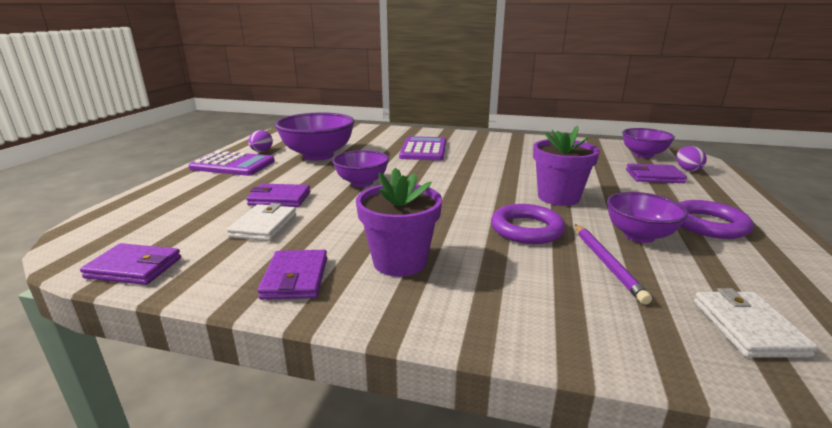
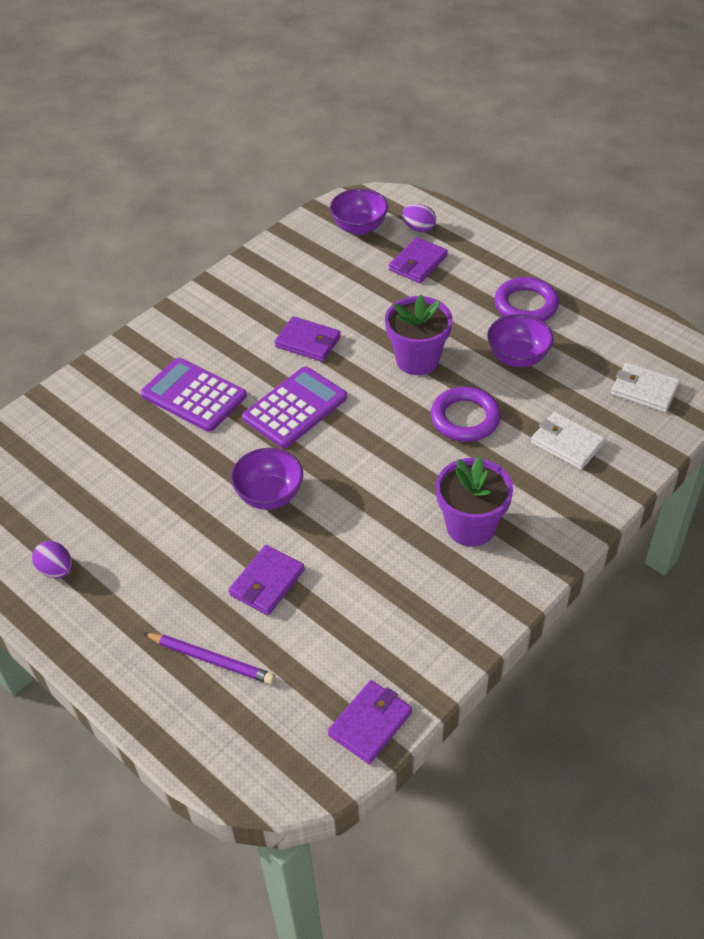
camera: 60 degrees left, 25 degrees up
(233, 165) = (98, 612): purple calculator -> purple calculator (295, 408)
(264, 226) = (335, 609): white wallet -> white wallet (567, 443)
(295, 278) = (458, 604): purple wallet -> purple wallet (308, 342)
(318, 155) = (131, 510): purple bowl -> none
(606, 264) = (545, 404): purple pencil -> purple pencil (211, 660)

